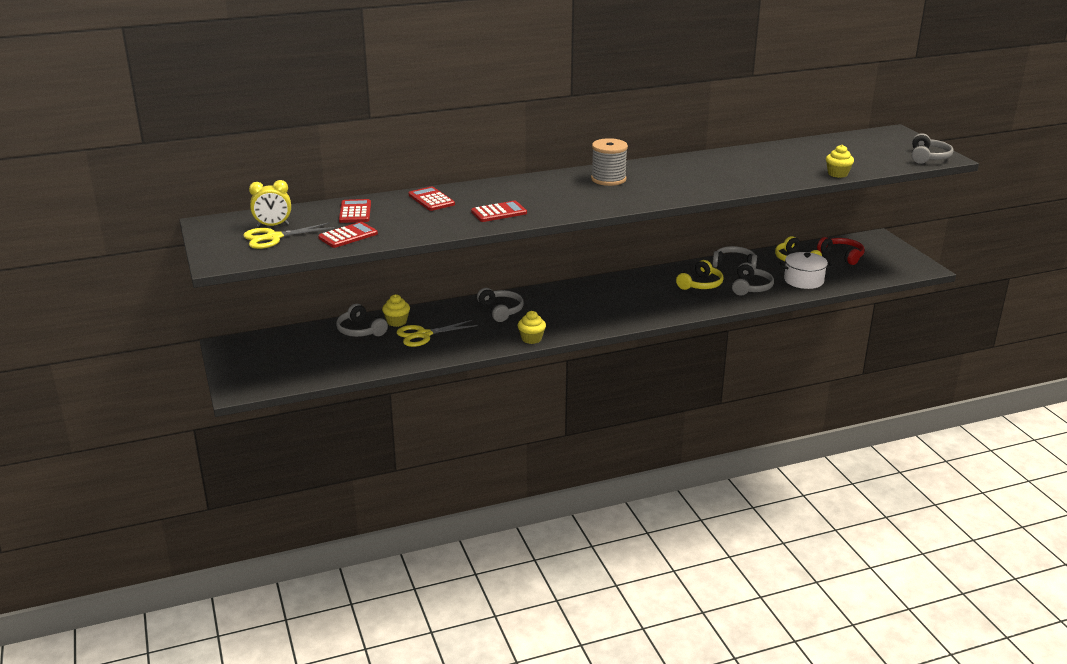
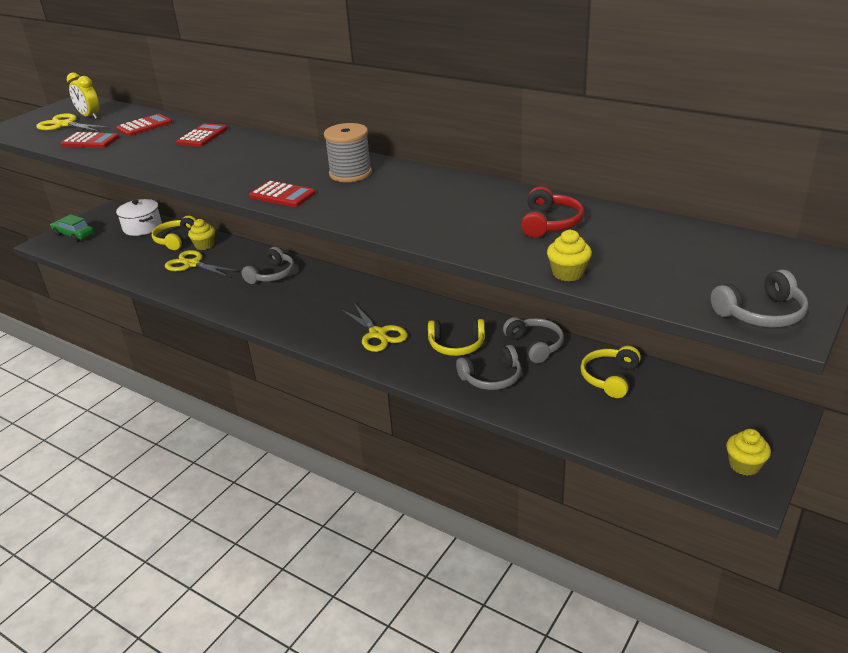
camera: 55 degrees right, 5 degrees up
(251, 372) = (74, 235): none -> green car
(360, 330) = (176, 239): grey headphones -> yellow headphones
(499, 212) = (201, 165): red calculator -> red calculator (282, 195)
(531, 339) = (232, 310): yellow cupcake -> yellow cupcake (744, 465)
(649, 302) = (377, 334): none -> yellow scissors
(803, 280) = (561, 406): white pot -> white pot (142, 227)
(842, 256) = (676, 407): red headphones -> red headphones (549, 223)

